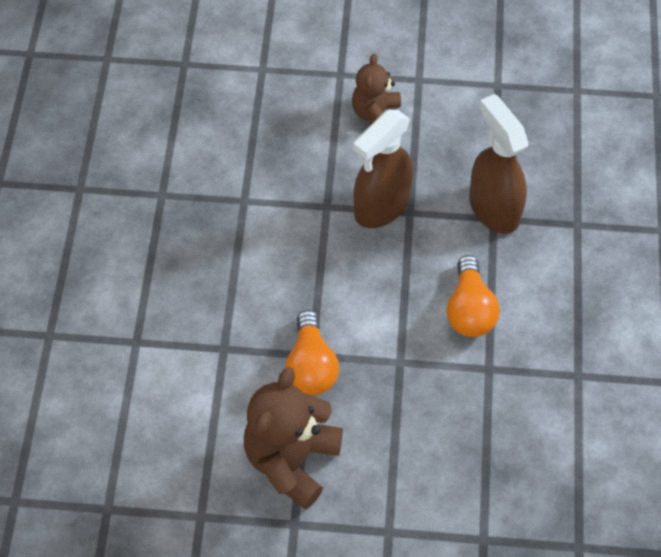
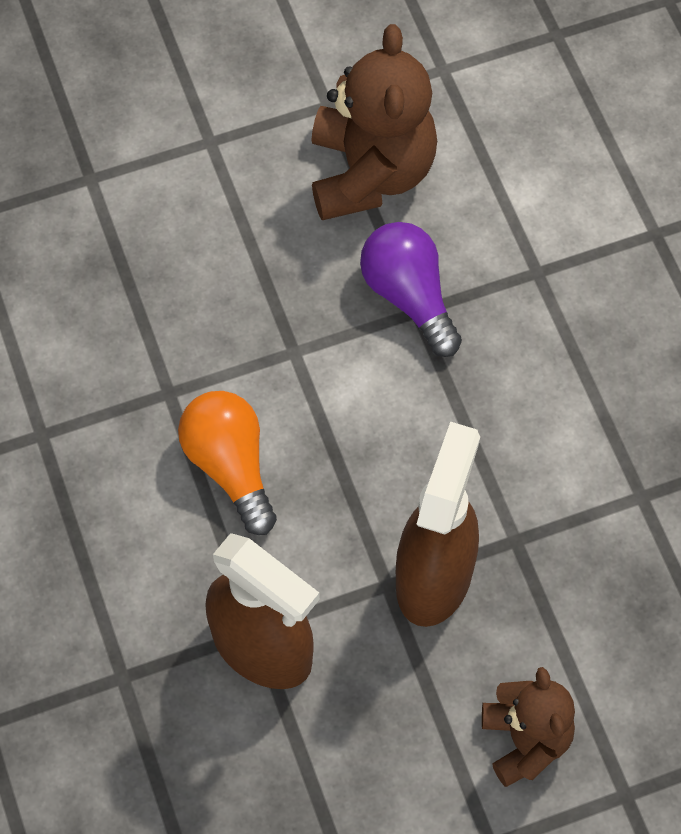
camera: 155 degrees right, 5 degrees up
(311, 366) = (409, 296): orange light bulb -> purple light bulb

